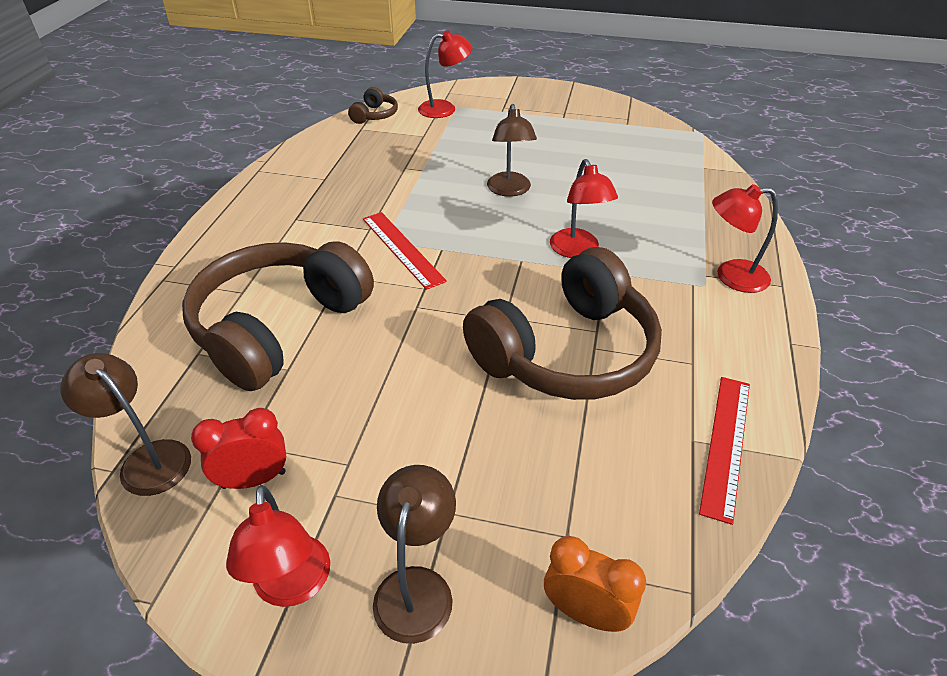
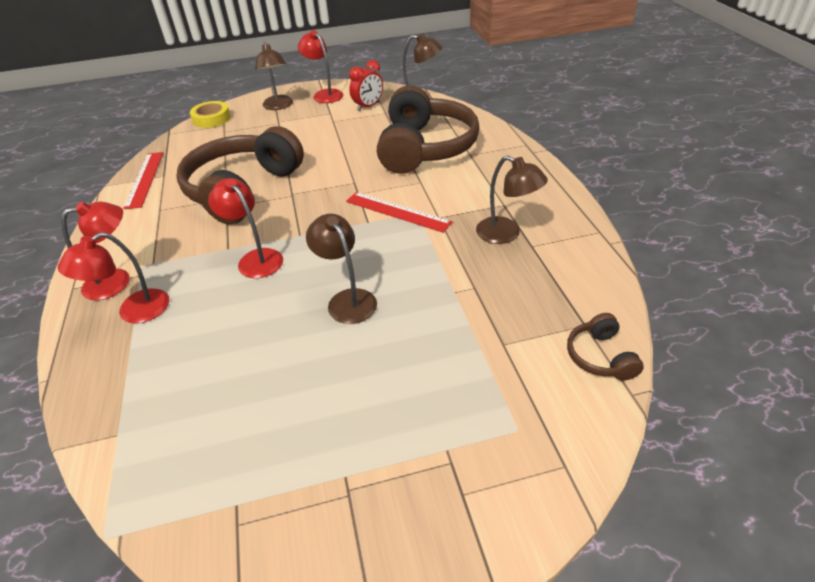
camera: 155 degrees right, 0 degrees up
(331, 193) = (506, 234): none -> brown lamp
(445, 108) = (529, 415): red lamp -> red lamp (134, 312)
(585, 613) = (211, 118): orange clock -> yellow tape

